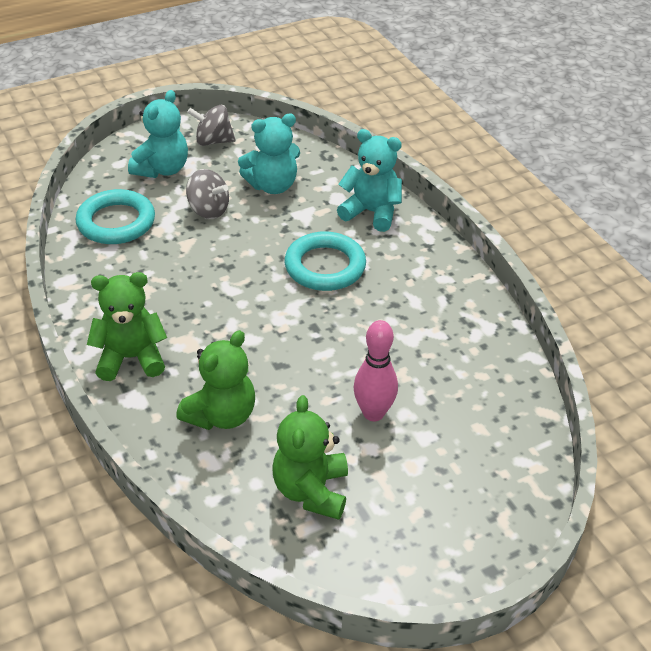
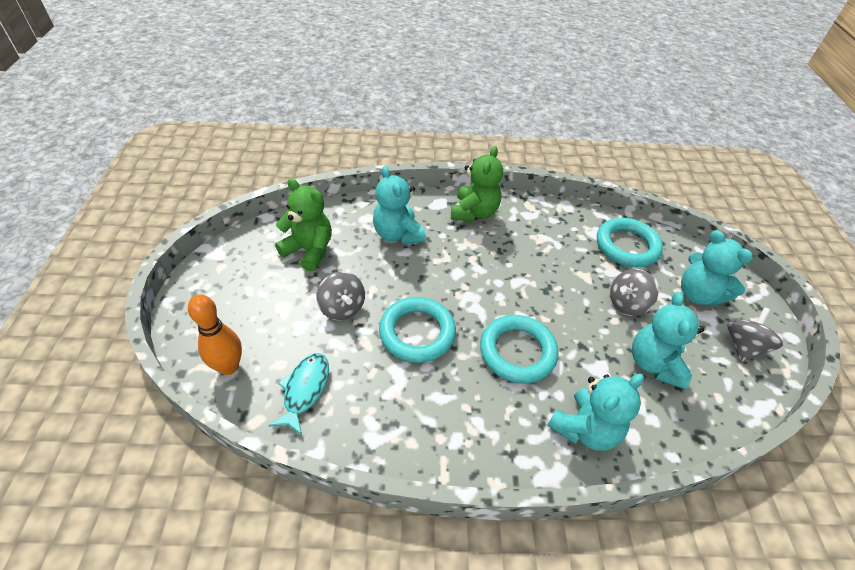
camera: 115 degrees right, 5 degrees up
(221, 415) = (398, 234): green teddy bear -> turquoise teddy bear
(358, 341) = (417, 333): none -> turquoise ring
(373, 413) = (342, 308): pink bowling pin -> grey spinning top
(487, 393) = (305, 390): none -> turquoise fish
(517, 466) = (229, 367): none -> orange bowling pin

